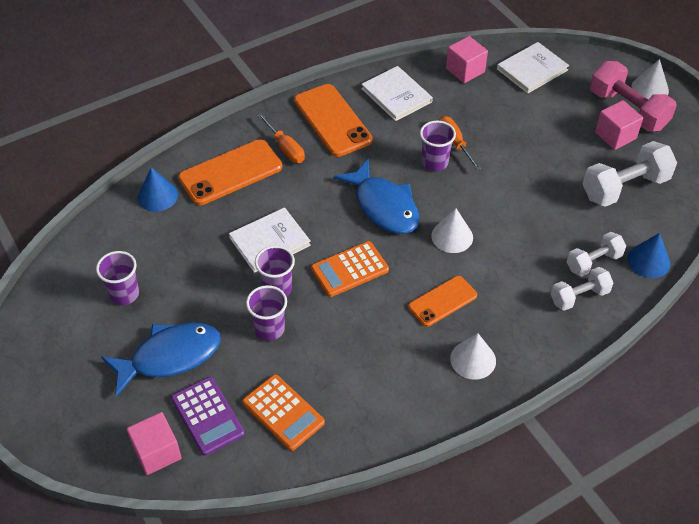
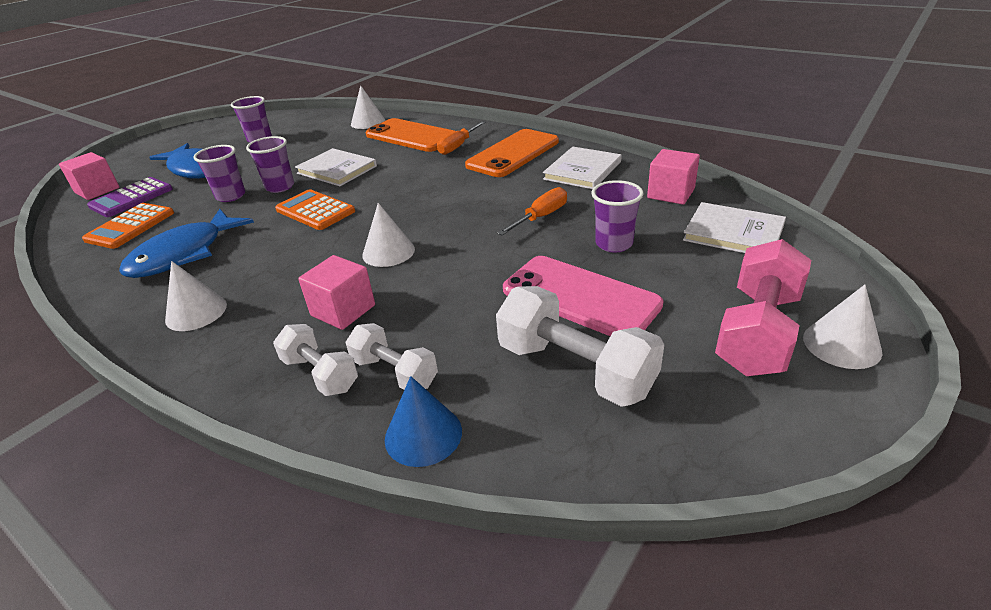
camera: 70 degrees right, 15 degrees down
(157, 196) = (368, 122): blue cone -> white cone
(384, 206) = (412, 205): blue fish -> blue fish (184, 254)
(435, 162) = (499, 214): purple cup -> purple cup (614, 244)
(442, 301) = (285, 270): orange phone -> none
(562, 161) = (580, 297): none -> pink phone
(615, 135) = (683, 333): pink cube -> pink cube (343, 310)

